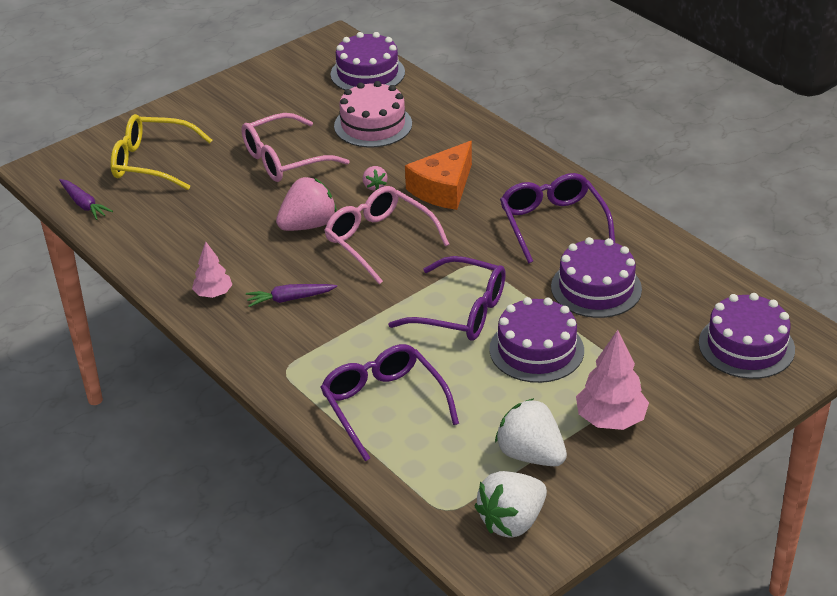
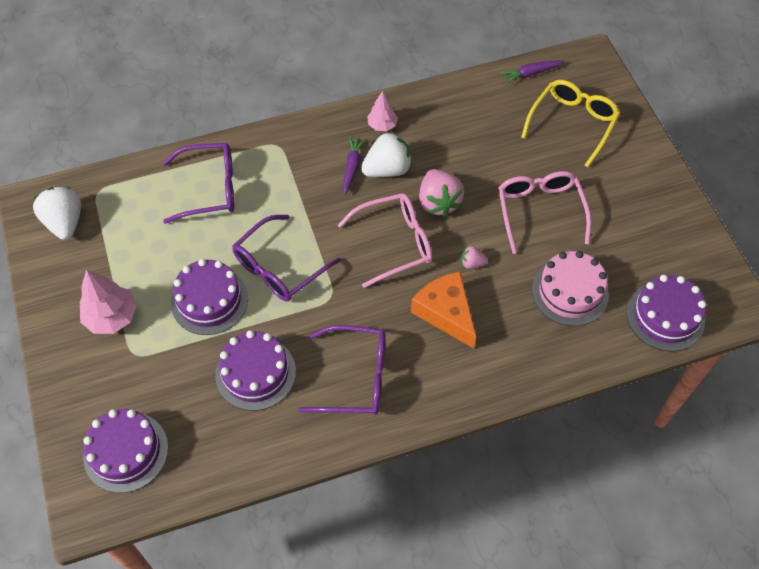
camera: 110 degrees right, 20 degrees up
(531, 455) = (112, 255): white strawberry -> white strawberry (387, 169)

